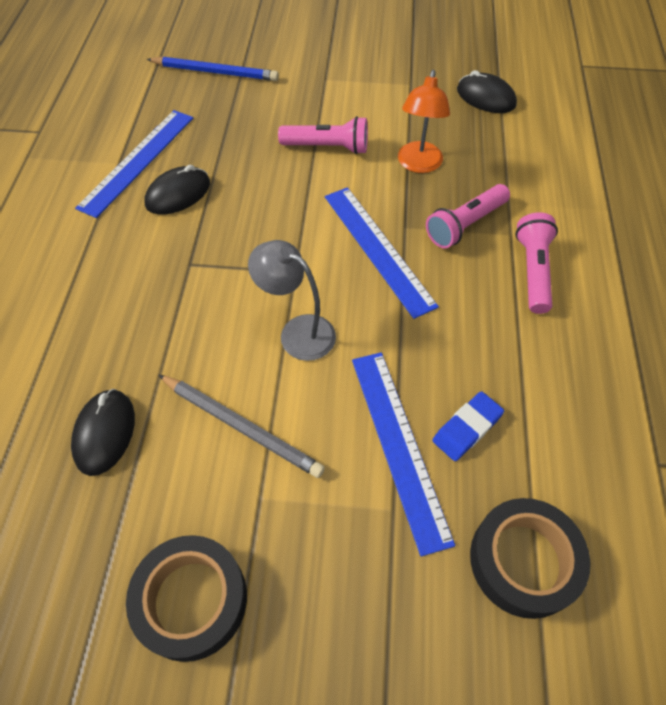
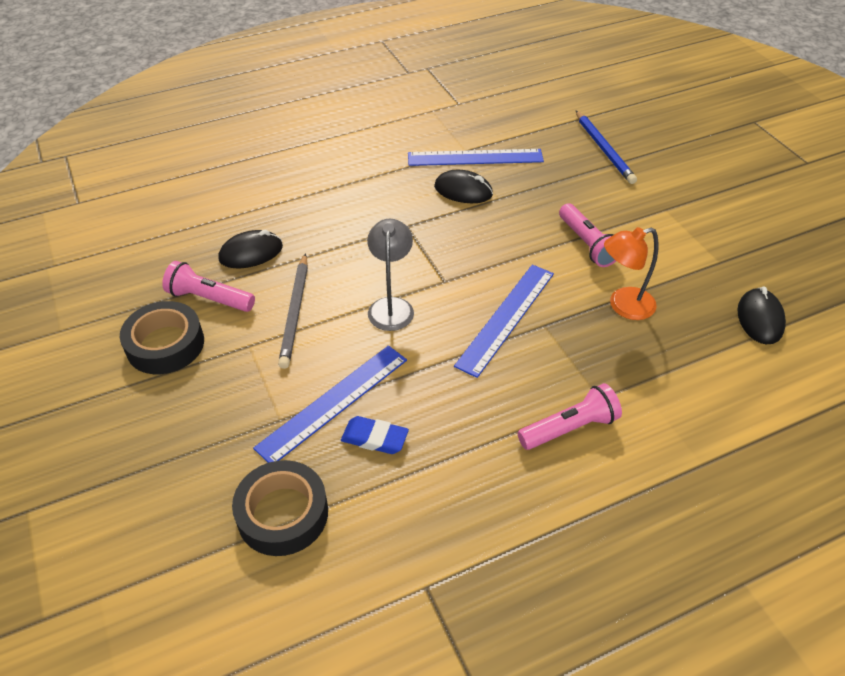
camera: 60 degrees right, 10 degrees down
(465, 225) = (581, 362): pink flashlight -> pink flashlight (209, 299)

